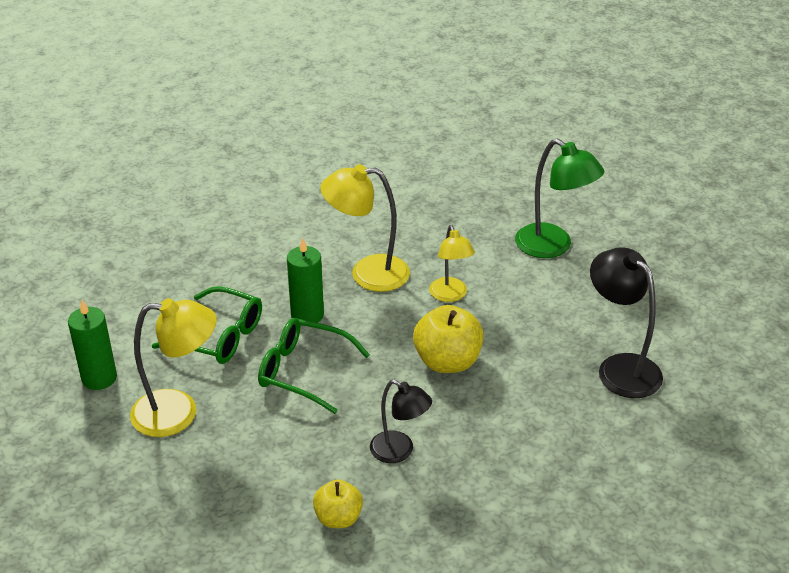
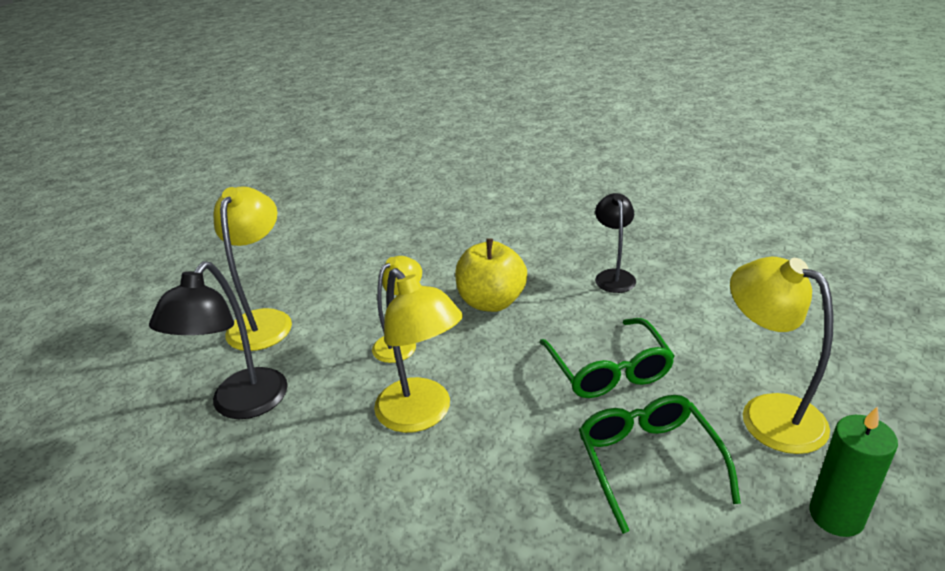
camera: 125 degrees left, 5 degrees down
(307, 315) = (535, 417): green candle -> none
(338, 518) = (706, 269): yellow apple -> none
(553, 247) = (264, 321): green lamp -> yellow lamp
(620, 367) = (404, 232): black lamp -> black lamp (241, 405)

